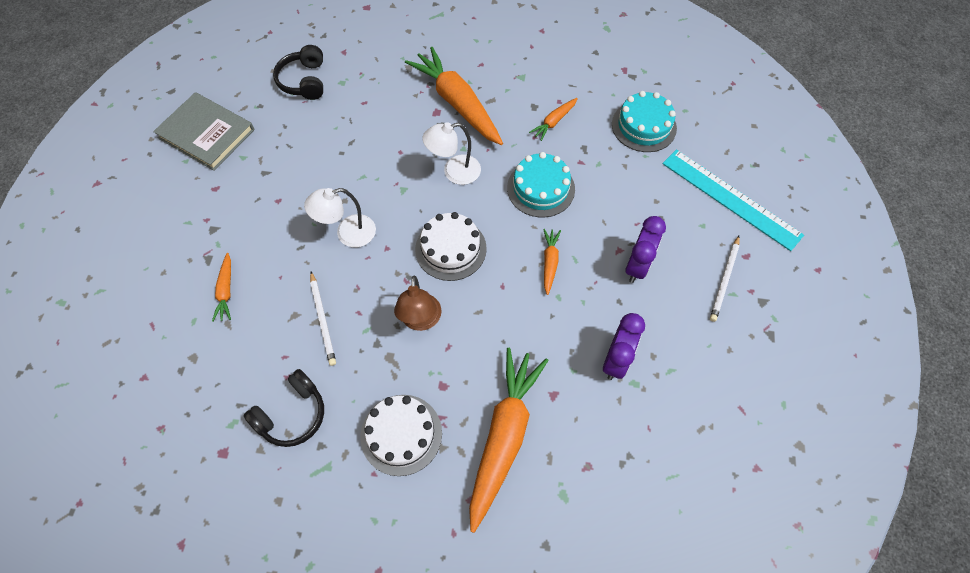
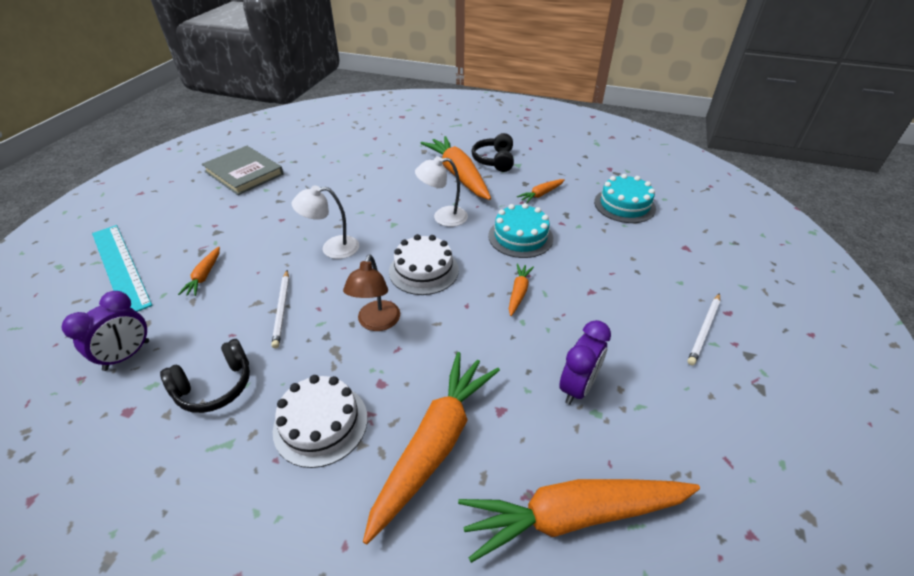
camera: 10 degrees right, 20 degrees down
(304, 81) = (336, 151): black headphones -> black headphones (494, 160)
(624, 477) = (573, 516): none -> orange carrot
(637, 266) = (609, 306): purple clock -> purple clock (127, 355)
(730, 199) = (710, 265): turquoise ruler -> turquoise ruler (120, 267)

